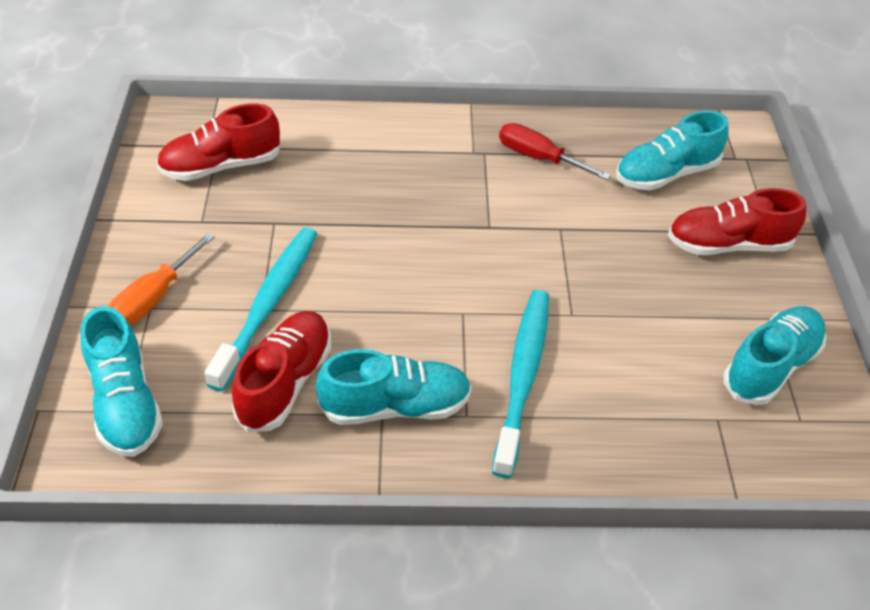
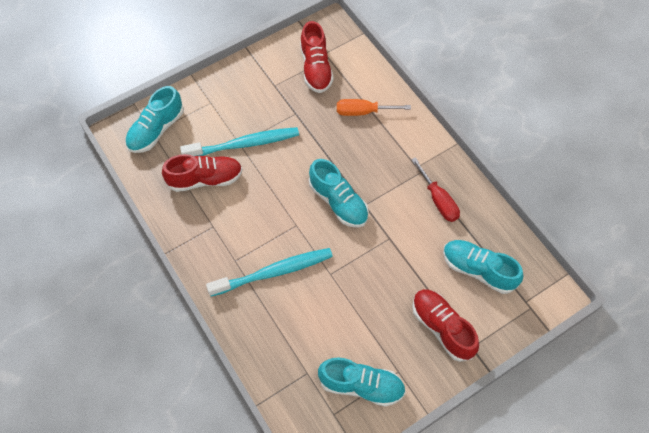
camera: 60 degrees right, 15 degrees up
(154, 297) = (217, 100): orange screwdriver -> orange screwdriver (363, 112)
(221, 166) = (316, 68): red shoe -> red shoe turned 135 degrees counterclockwise
(395, 406) = (220, 229): turquoise shoe -> turquoise shoe (338, 202)
(539, 158) = (438, 200): red screwdriver -> red screwdriver turned 150 degrees clockwise

